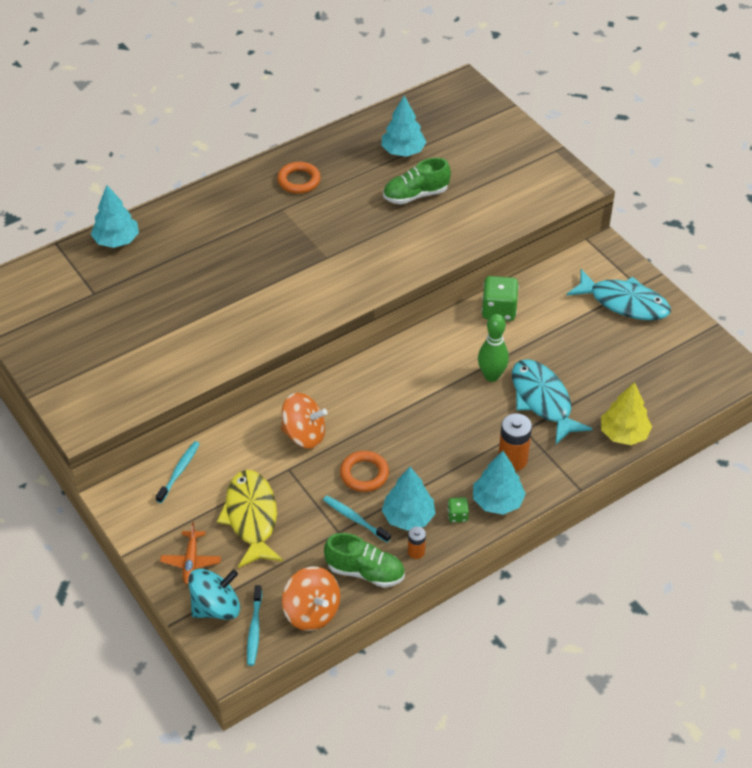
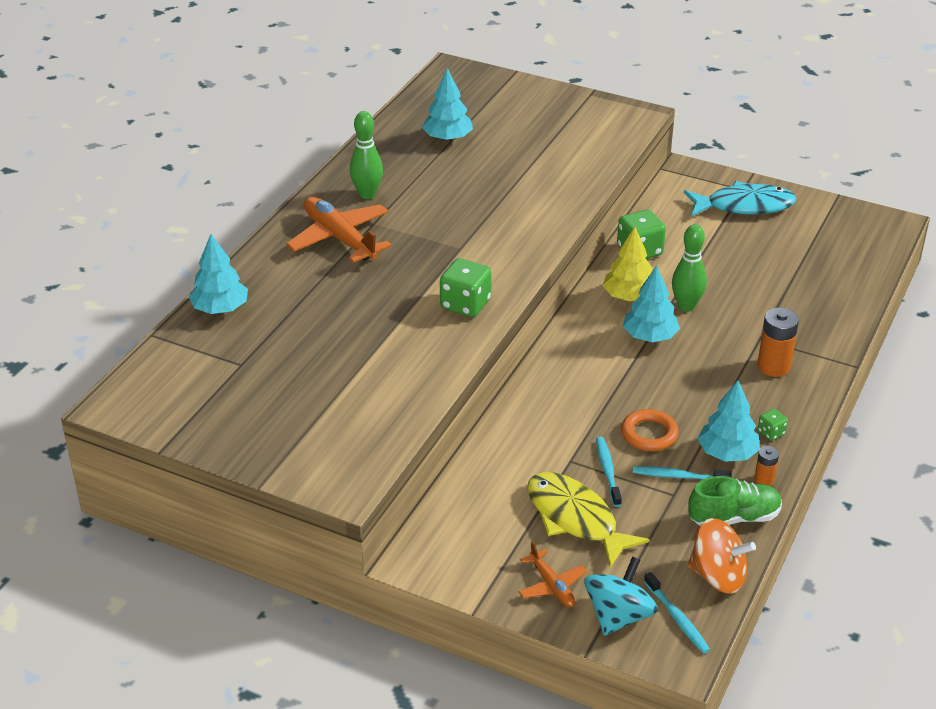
camera: 30 degrees left, 10 degrees down
(179, 471) = (459, 509): turquoise toothbrush -> turquoise toothbrush (607, 471)
(246, 213) = (339, 238): none -> orange plane
(288, 309) = (465, 304): none -> green dice
(299, 181) = (367, 194): orange ring -> green bowling pin
(304, 435) = (557, 424): orange spinning top -> none
(415, 195) = (496, 169): green shoe -> none
(497, 501) = (795, 406): turquoise tree -> turquoise tree (649, 336)
(542, 400) = (752, 308): turquoise fish -> none
(623, 434) = (848, 307): yellow tree -> yellow tree (629, 297)

